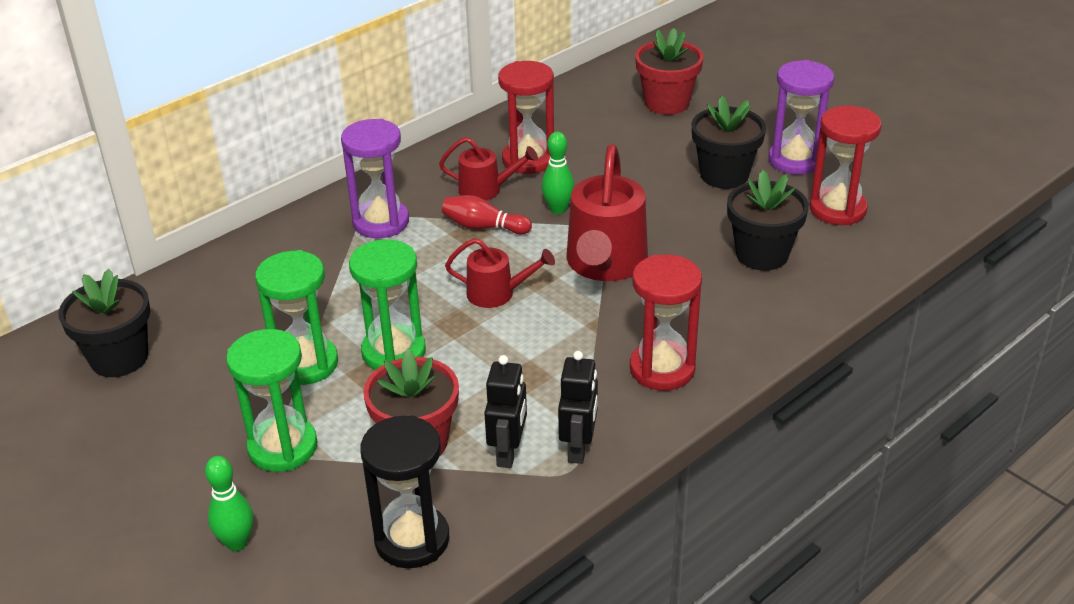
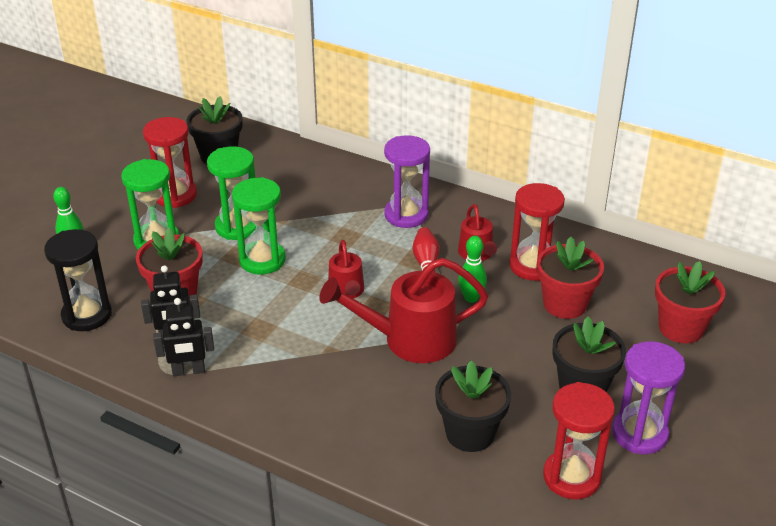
camera: 70 degrees right, 0 degrees up
(599, 155) = (564, 304): none -> red flower pot
(662, 369) = (290, 398): red hourglass -> red hourglass (175, 195)

